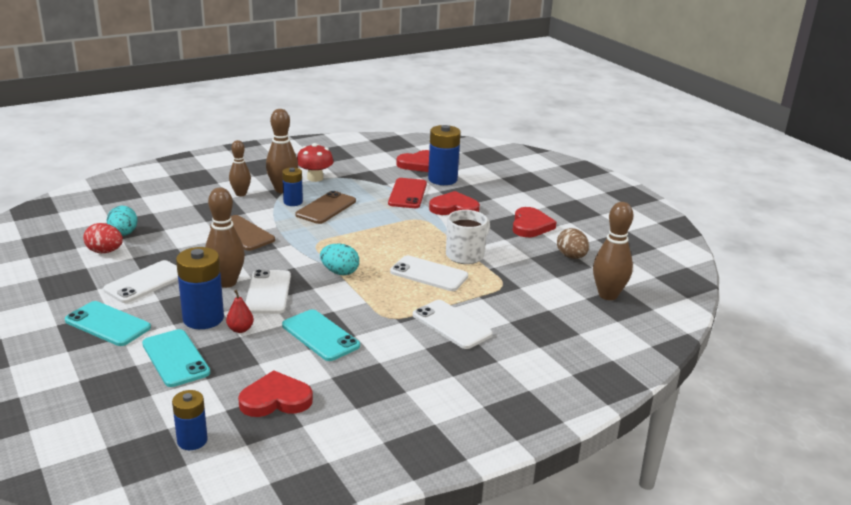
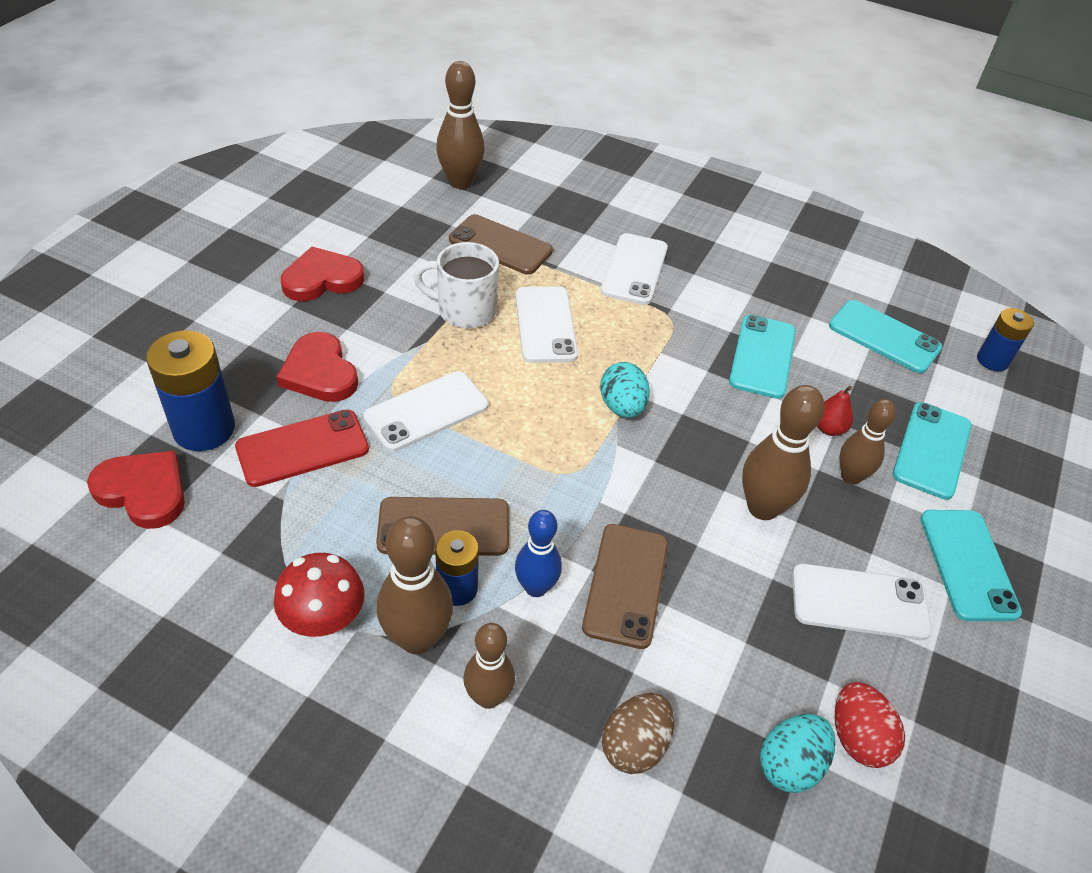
camera: 125 degrees left, 20 degrees up
(203, 318) = (851, 476): blue battery -> brown bowling pin
(268, 292) = (737, 450): white phone -> white phone (426, 411)
(270, 216) = (536, 587): none -> blue bowling pin
(275, 399) = (884, 337): red heart -> turquoise phone
(520, 285) = (500, 245): none -> brown phone
(571, 257) = (388, 225): brown egg -> brown egg (634, 745)

